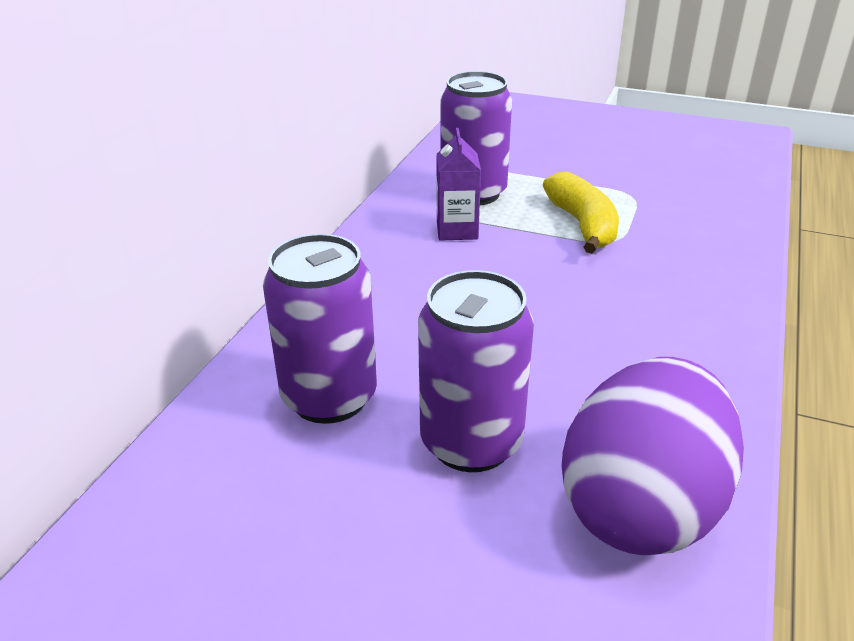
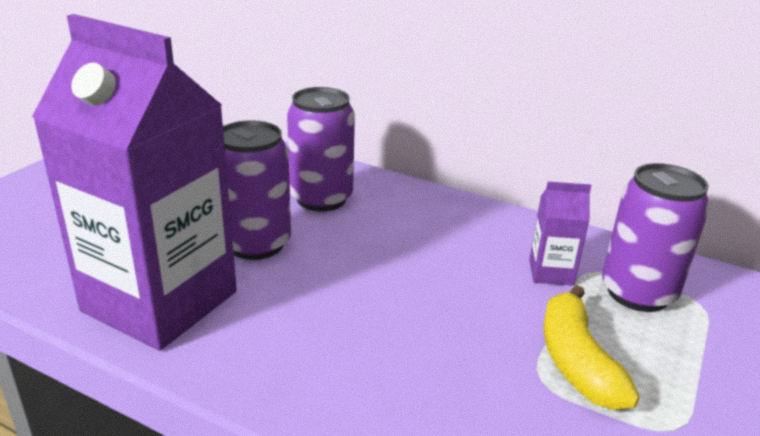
camera: 95 degrees right, 5 degrees down
(582, 225) = (576, 362): yellow banana -> yellow banana turned 90 degrees clockwise
(641, 507) = (160, 301): purple egg -> purple carton

